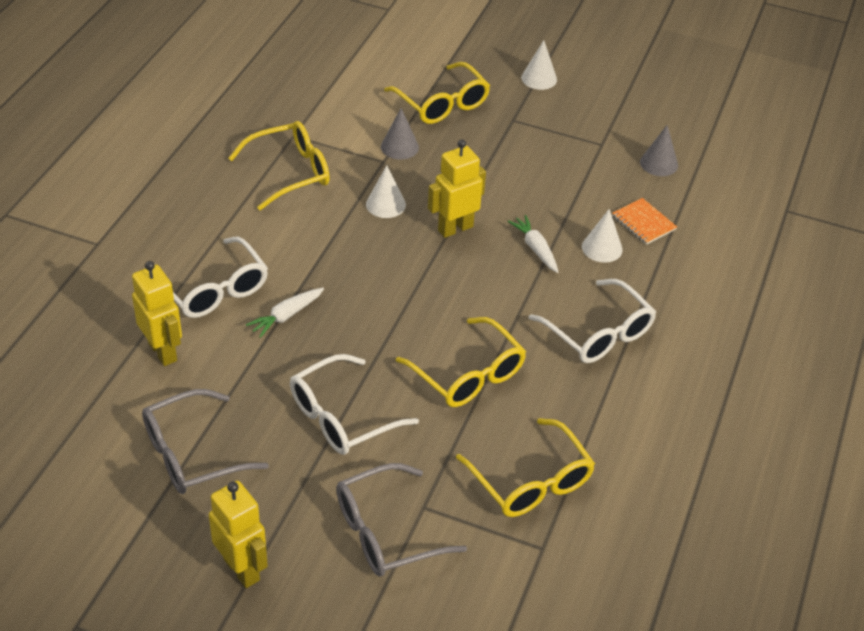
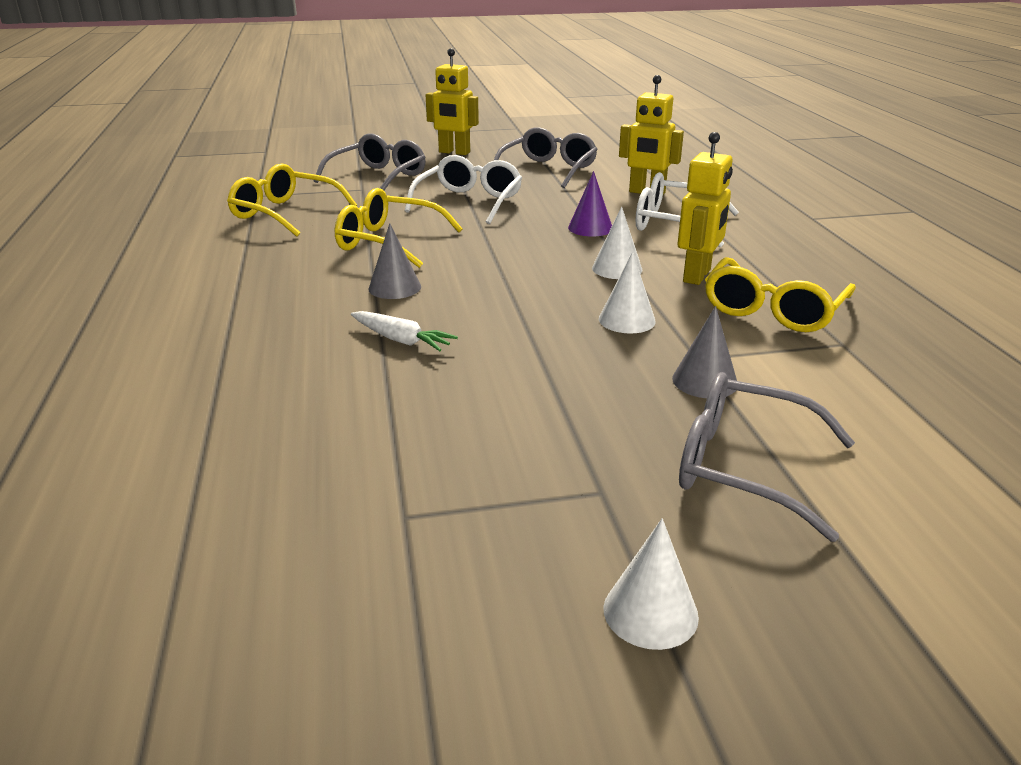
camera: 150 degrees right, 15 degrees down
(286, 316) = (590, 228): white carrot -> purple cone
(441, 103) = (745, 467): yellow glasses -> grey glasses
(455, 228) = (519, 326): yellow robot -> yellow robot (697, 276)
(598, 333) = (272, 298): white glasses -> none
(602, 248) = (311, 369): white cone -> white cone (617, 269)
(643, 223) = (260, 418): orange notebook -> none
(659, 163) = (269, 525): grey cone -> grey cone (394, 287)

